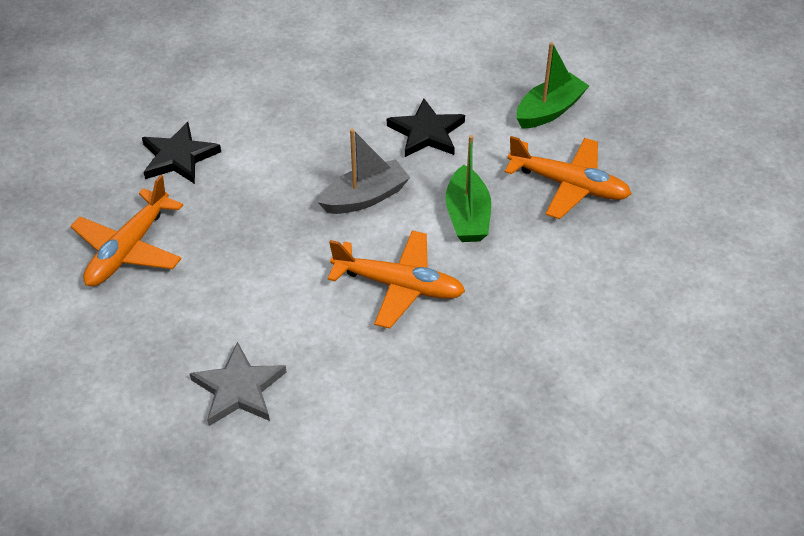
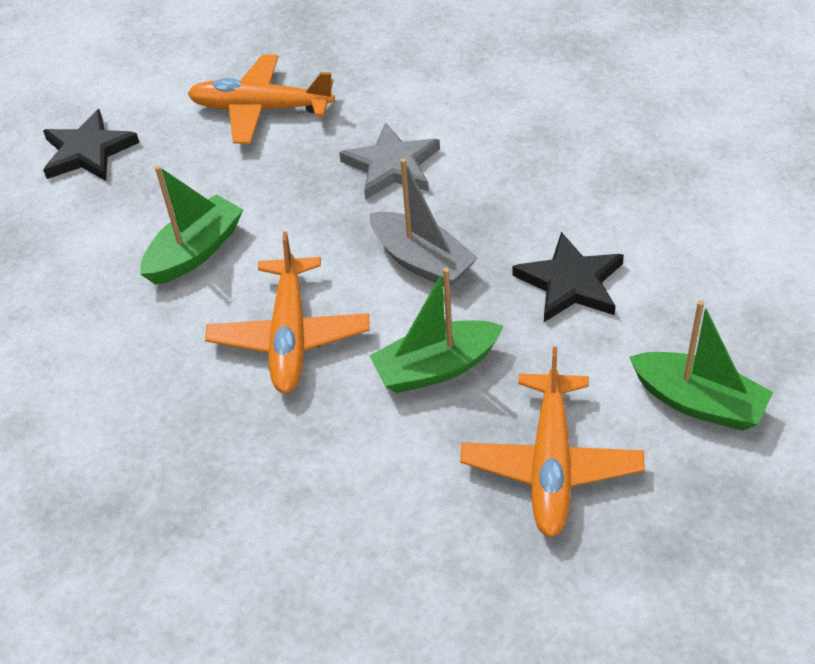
camera: 75 degrees right, 0 degrees up
(179, 157) = (410, 93): black star -> black star (88, 151)
(239, 389) = (101, 253): grey star -> grey star (392, 166)
(276, 325) = (195, 252): none -> green boat

